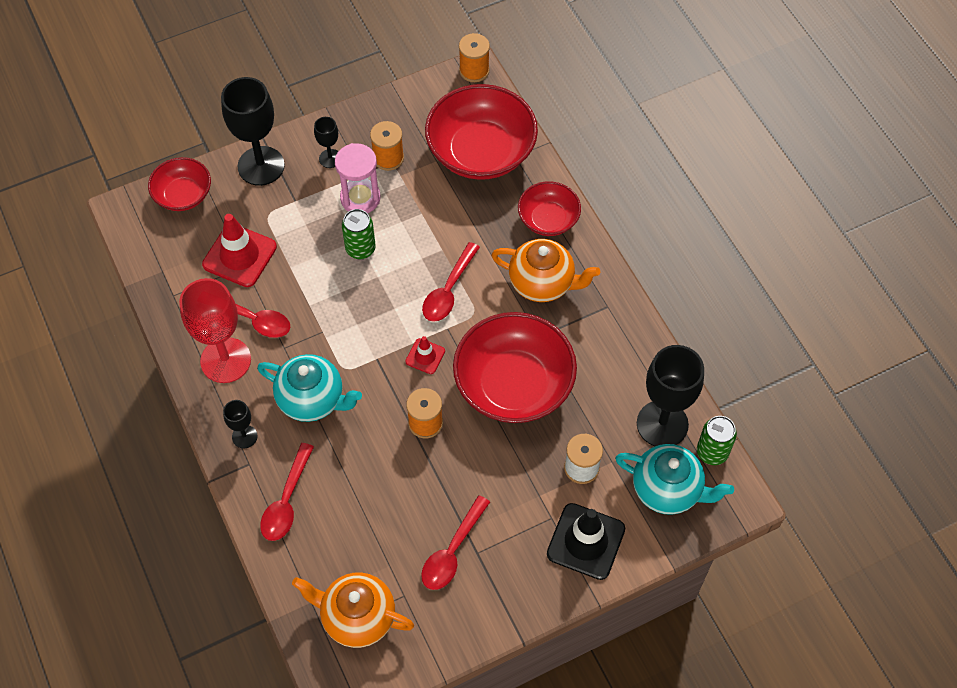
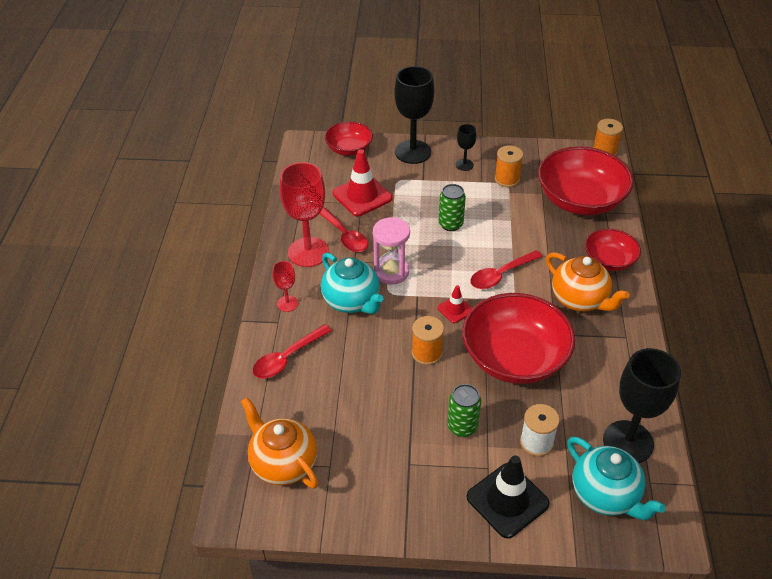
camera: 30 degrees right, 15 degrees down
(244, 436) = (287, 303): black goblet -> red goblet
(360, 198) = (470, 195): pink hourglass -> pink hourglass (391, 272)
(452, 551) = (389, 453): red spoon -> none
(712, 452) = (663, 484): green can -> green can (462, 427)

